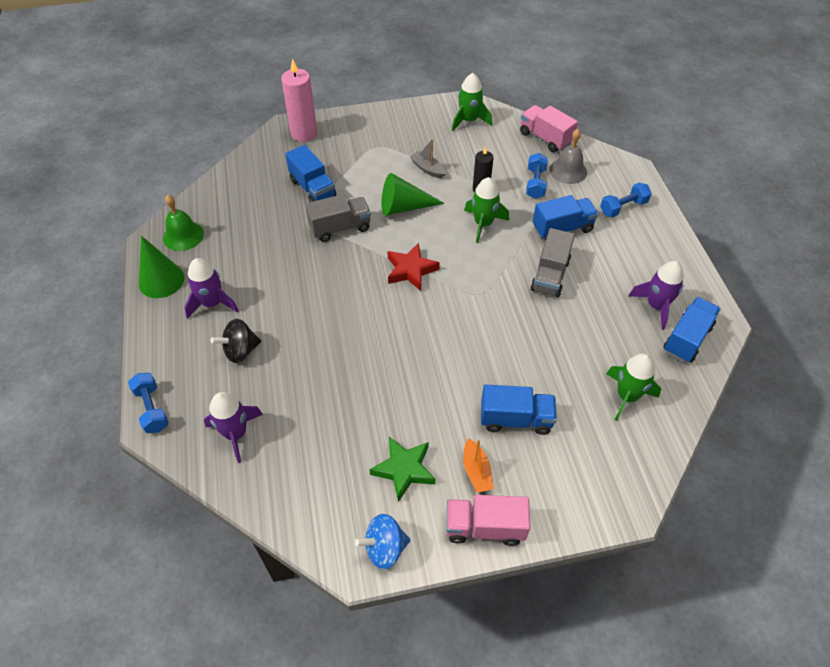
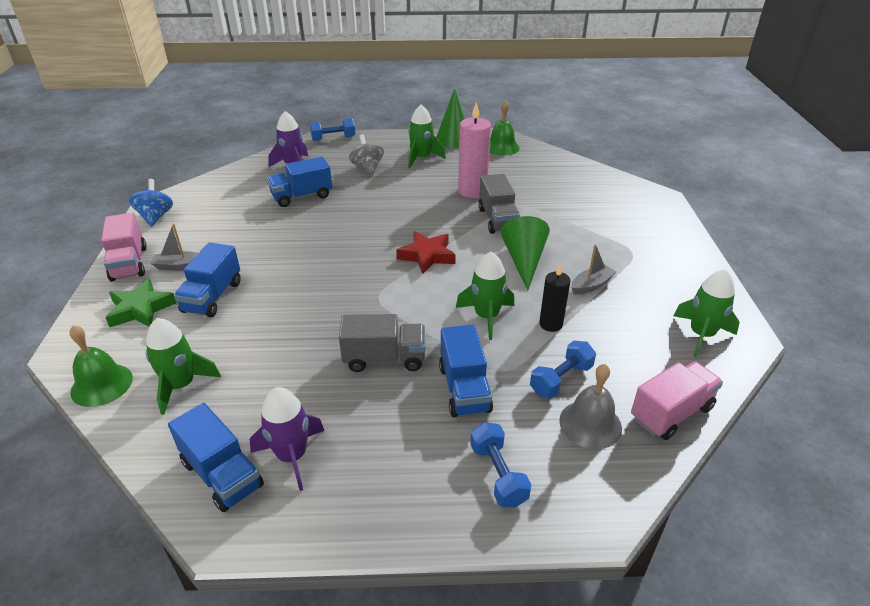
camera: 100 degrees right, 15 degrees down
(212, 303) = (421, 158): purple rocket -> green rocket
(240, 351) = (367, 168): black spinning top -> grey spinning top
(304, 133) = (650, 207): pink candle -> pink candle (472, 191)
(312, 188) = (559, 207): blue truck -> blue truck (302, 196)
(404, 469) = (210, 231): green star -> green star (141, 309)
(476, 471) = (180, 266): orange boat -> grey boat
(484, 527) = (129, 263): pink truck -> pink truck turned 150 degrees clockwise
(535, 183) = (561, 379): blue dumbbell -> blue dumbbell turned 60 degrees counterclockwise
(550, 275) = (384, 359): grey truck -> grey truck turned 150 degrees clockwise
(650, 456) = (101, 384): none -> green bell

